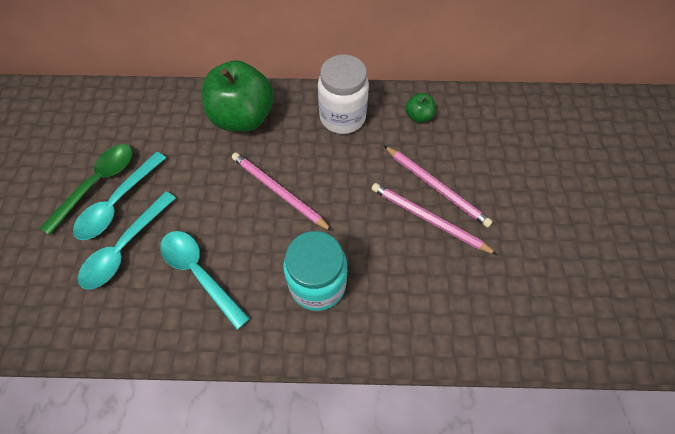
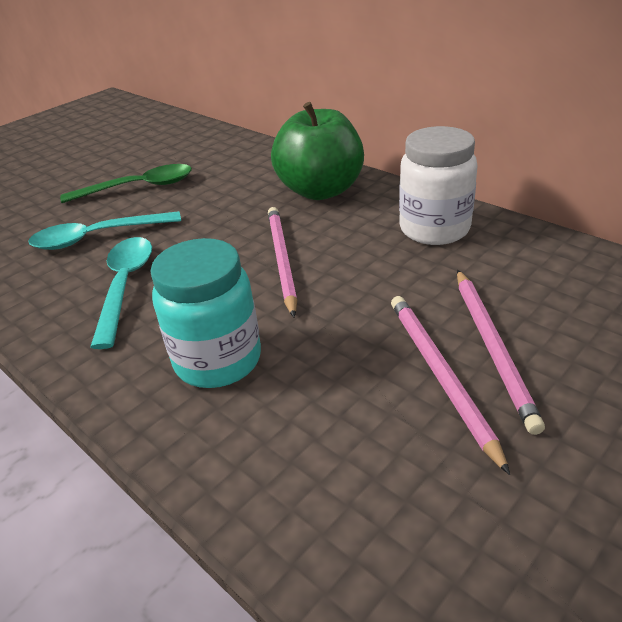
camera: 45 degrees right, 25 degrees down
(118, 203) = (134, 206): turquoise spoon -> none
(418, 116) = (546, 266): green apple -> none

